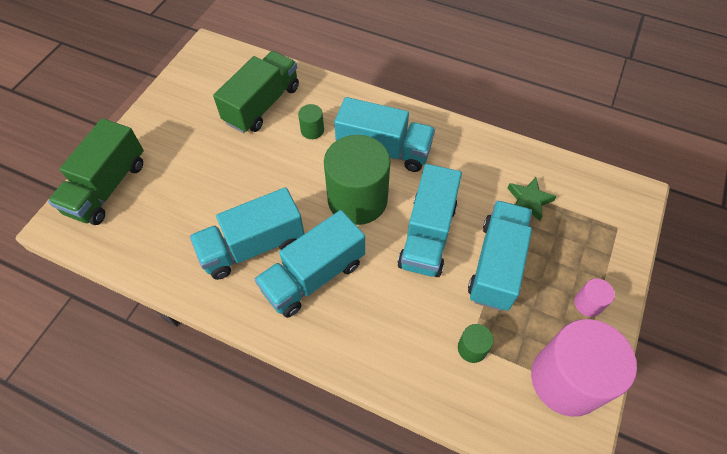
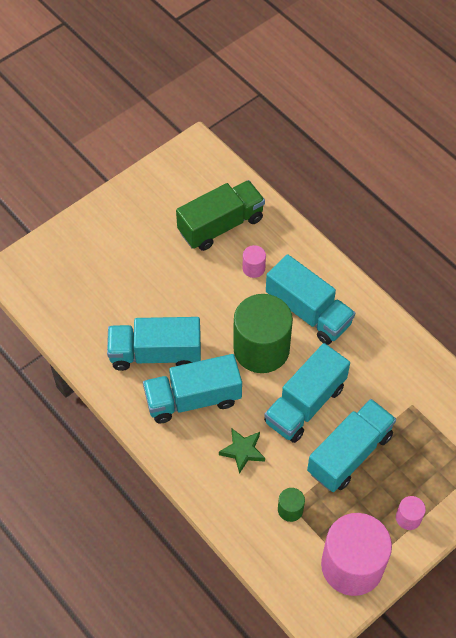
camera: 25 degrees right, 0 degrees up
(107, 187) = (60, 254): green truck -> none
(312, 130) = (253, 268): green cylinder -> pink cylinder
(529, 200) = (412, 411): green star -> green star (242, 451)

